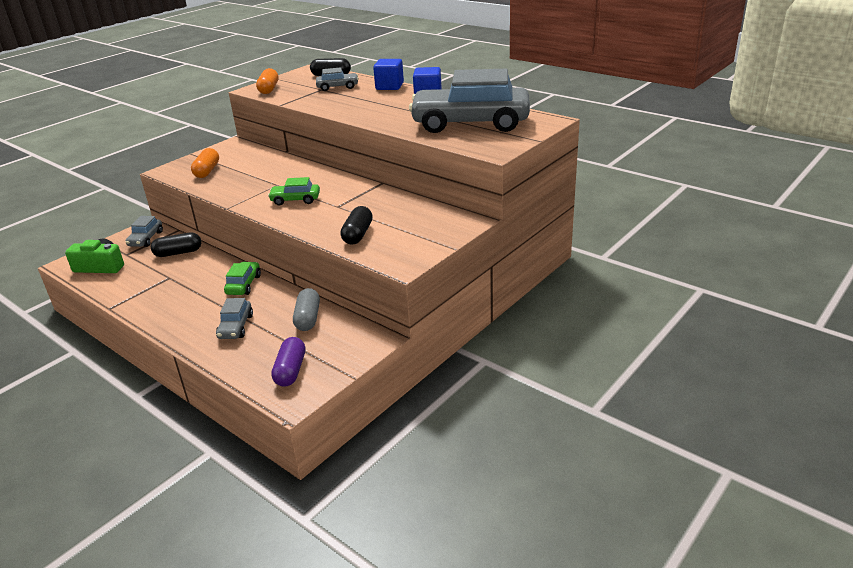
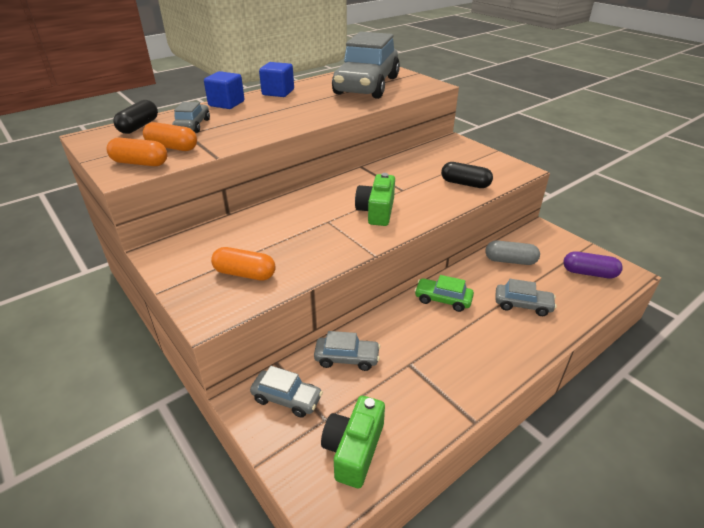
camera: 80 degrees left, 5 degrees up
(178, 253) = (347, 358): black capsule -> grey car
(295, 91) = (172, 147): none -> orange capsule
(295, 200) = (376, 211): green car -> green camera

